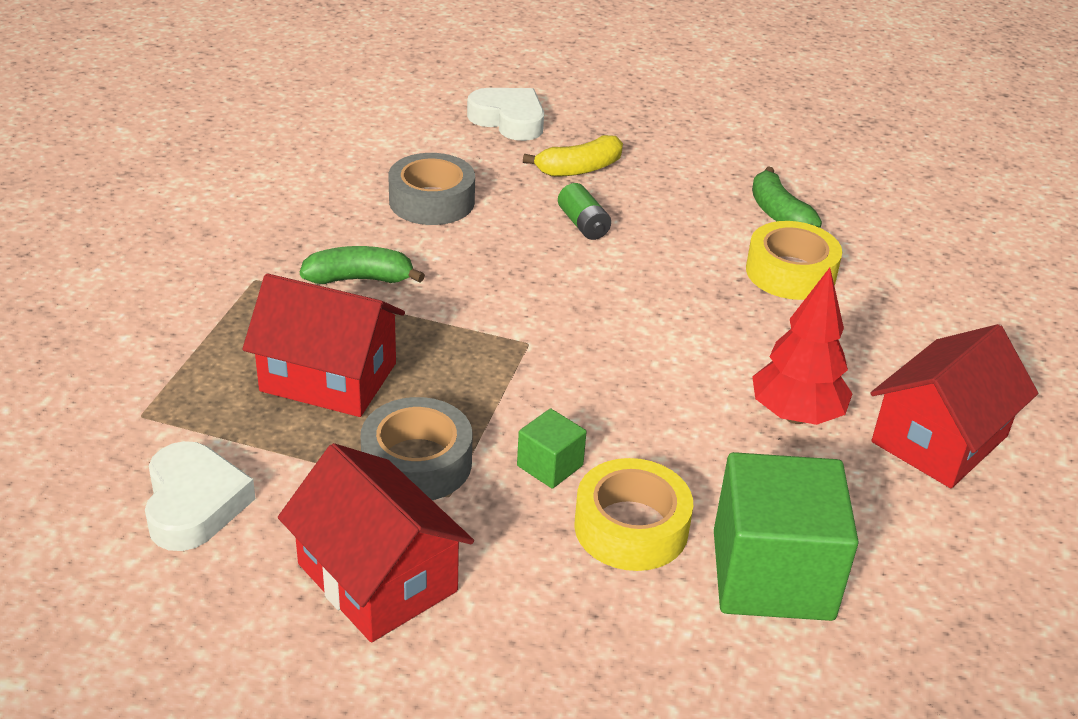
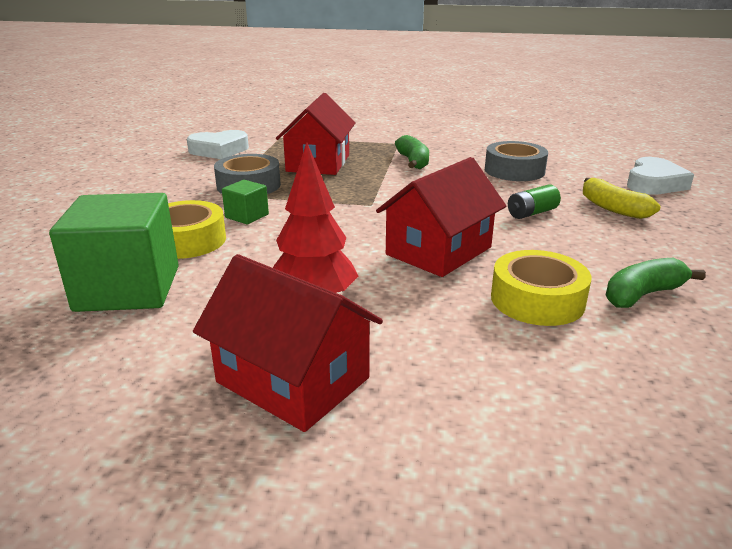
camera: 85 degrees right, 10 degrees down
(377, 577) = (161, 184): red house -> red house (438, 251)

